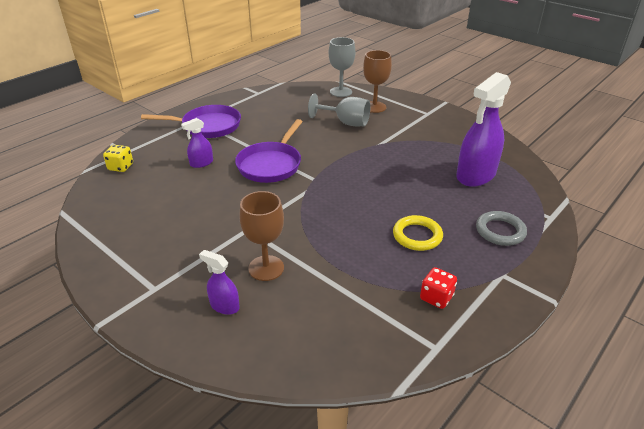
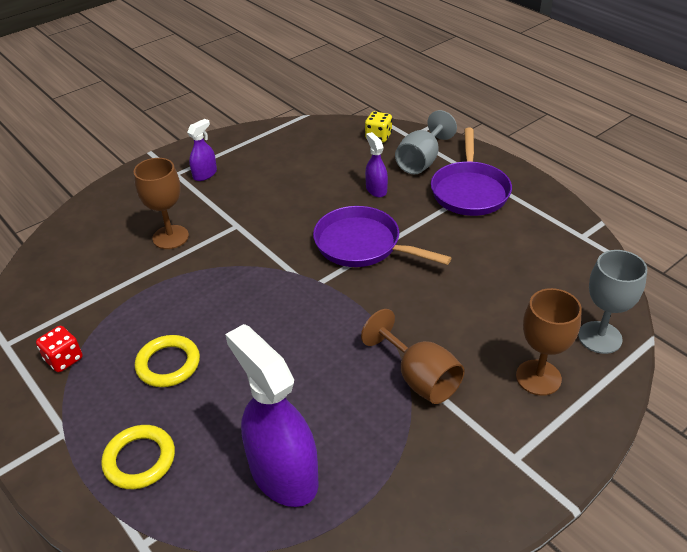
camera: 100 degrees right, 5 degrees up
(224, 306) = (134, 212): purple spray bottle -> purple spray bottle (205, 174)
(346, 122) = (477, 331): grey goblet -> grey goblet (421, 161)
(388, 138) = (419, 378): none -> brown goblet
(500, 231) = (139, 460): grey ring -> yellow ring

